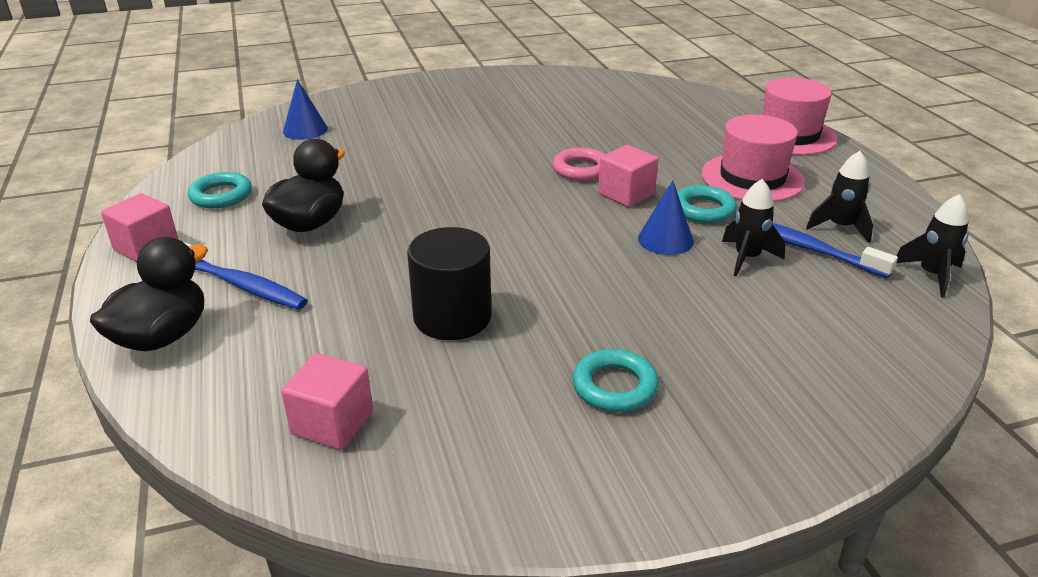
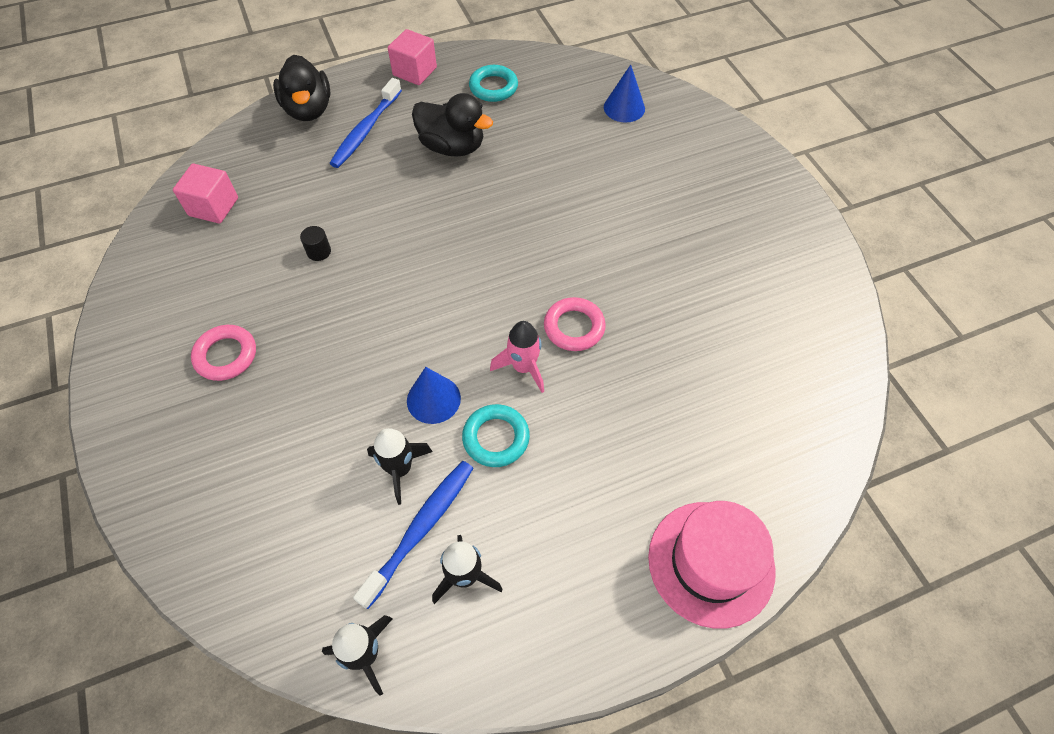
camera: 85 degrees right, 25 degrees up
(162, 337) = (308, 110): black duck -> black duck turned 45 degrees clockwise
(452, 317) = (319, 251): black cylinder -> black cylinder, size x0.41
(614, 386) = (226, 355): turquoise ring -> pink ring
(626, 194) = (523, 367): pink cube -> pink rocket
(752, 178) = (576, 497): pink hat -> none

